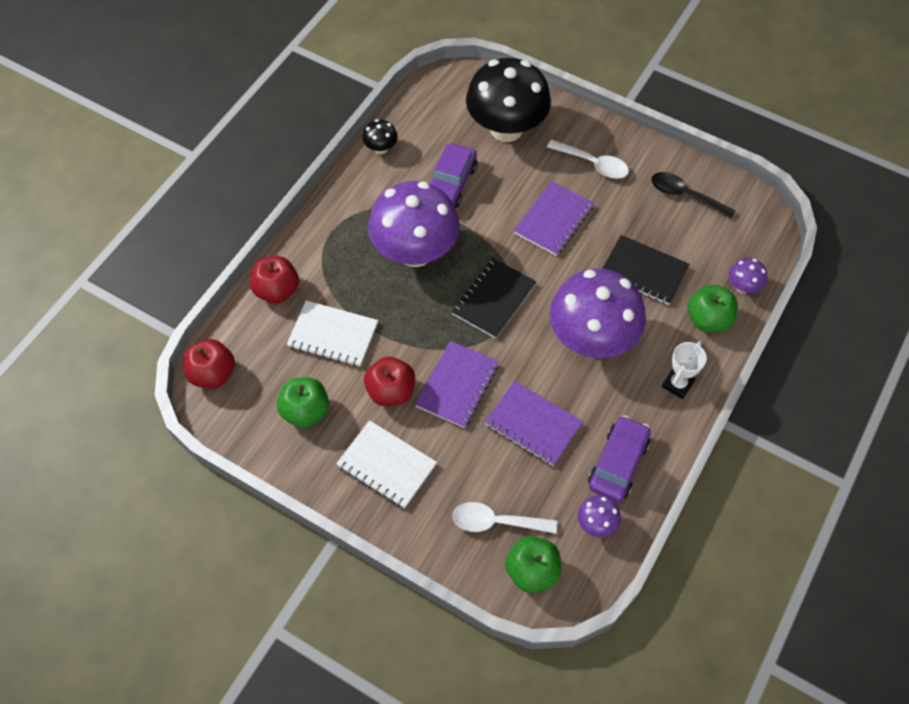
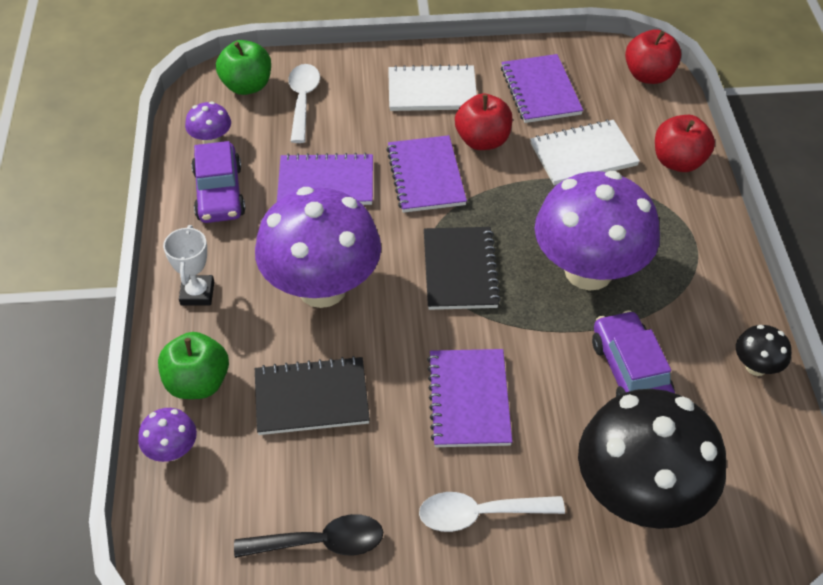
camera: 145 degrees right, 10 degrees down
(305, 411) = (540, 91): green apple -> purple notebook
(496, 522) = (303, 101): white spoon -> white spoon turned 60 degrees counterclockwise

